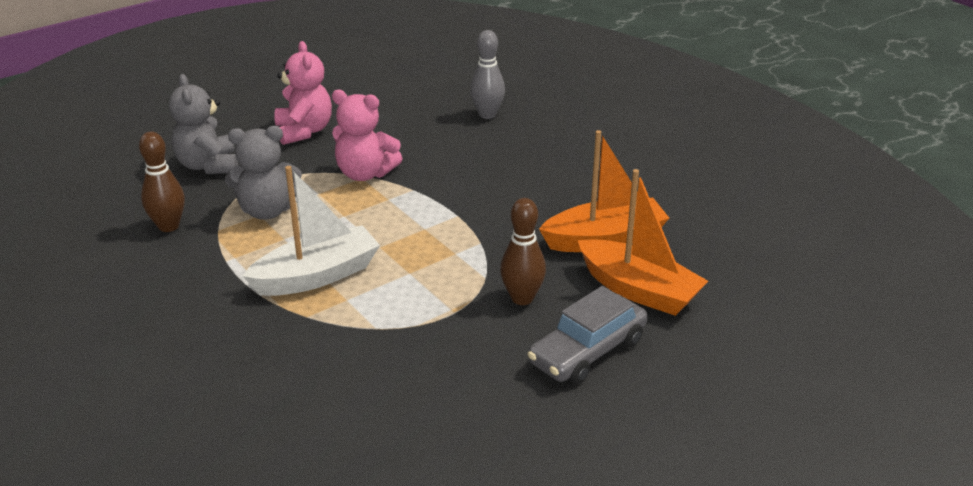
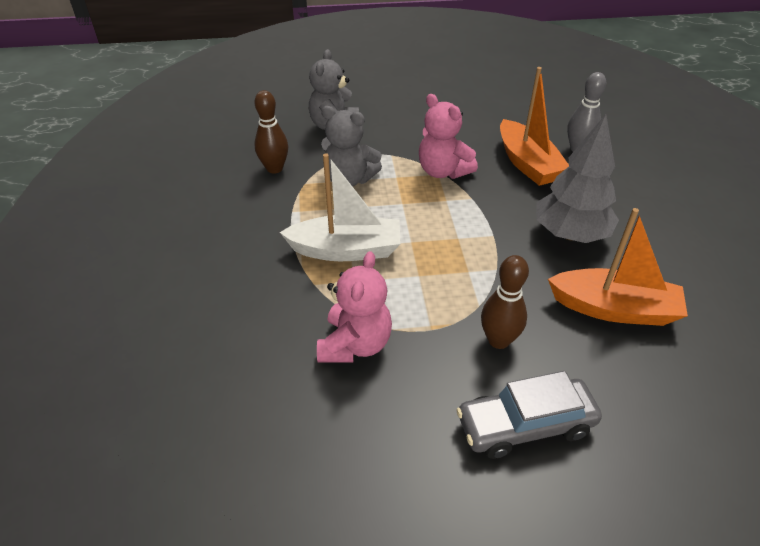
camera: 30 degrees right, 10 degrees up
(304, 131) = (421, 120): pink teddy bear -> pink teddy bear (355, 344)
(529, 192) = (570, 234): none -> grey tree
(638, 290) = (616, 379): orange boat -> orange boat (527, 164)

